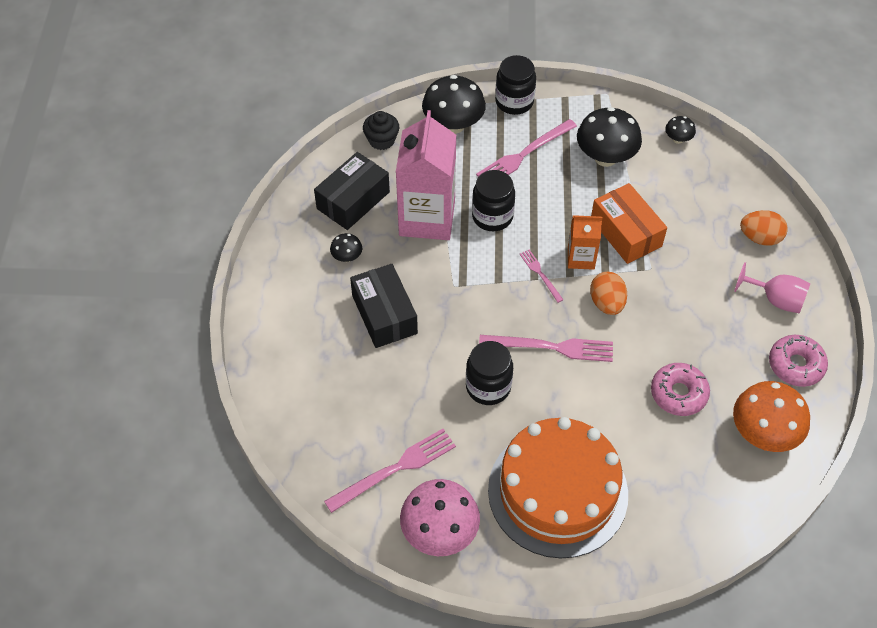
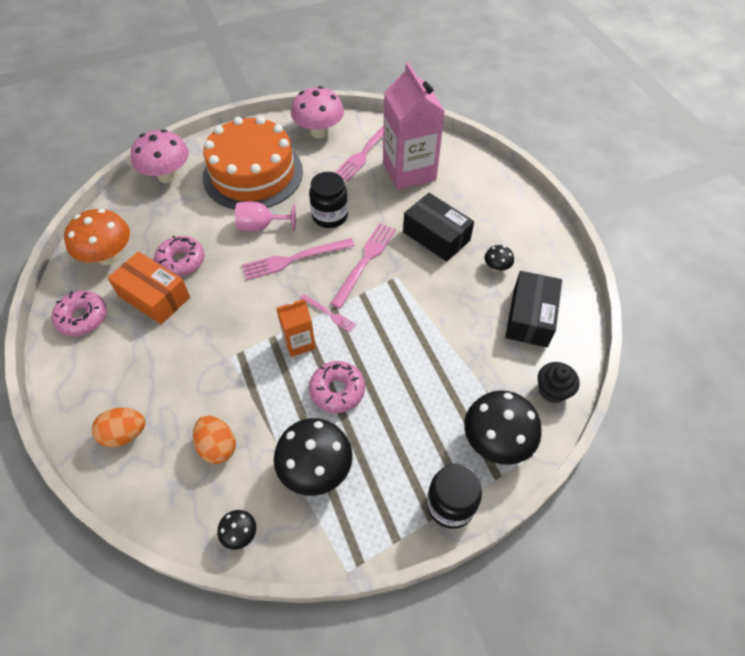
camera: 155 degrees right, 0 degrees up
(427, 218) = (455, 326): pink carton -> pink carton (409, 171)
(492, 216) = (398, 351): black jar -> none
(524, 154) = (403, 435): pink fork -> pink fork (365, 261)
(563, 205) = (337, 390): none -> pink donut
(607, 303) = (261, 310): orange egg -> orange egg (217, 446)
(626, 232) = (265, 385): orange box -> orange box (154, 296)
(673, 536) = (167, 176): none -> pink mushroom
(775, 299) = (104, 372): pink goblet -> pink goblet (261, 226)

